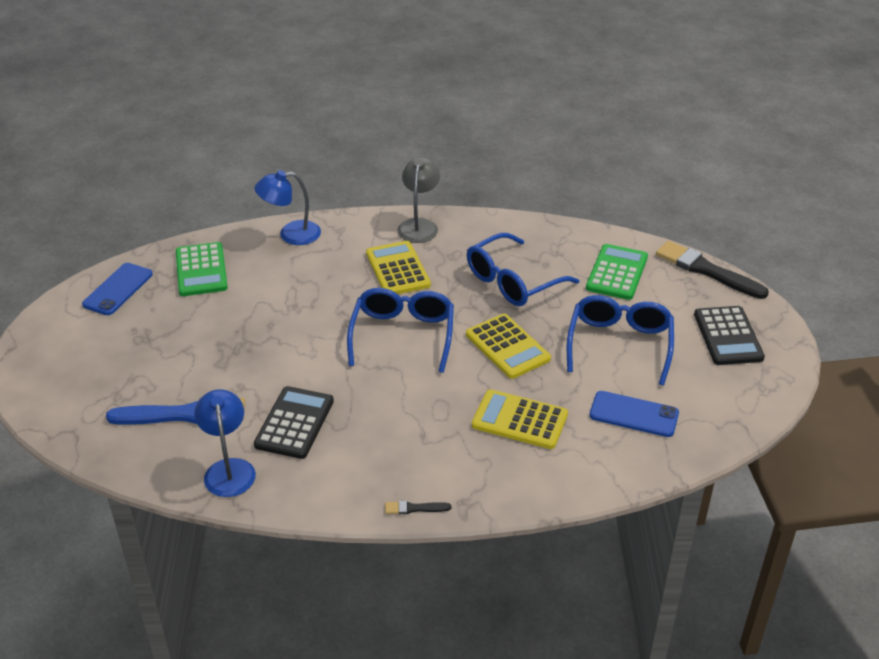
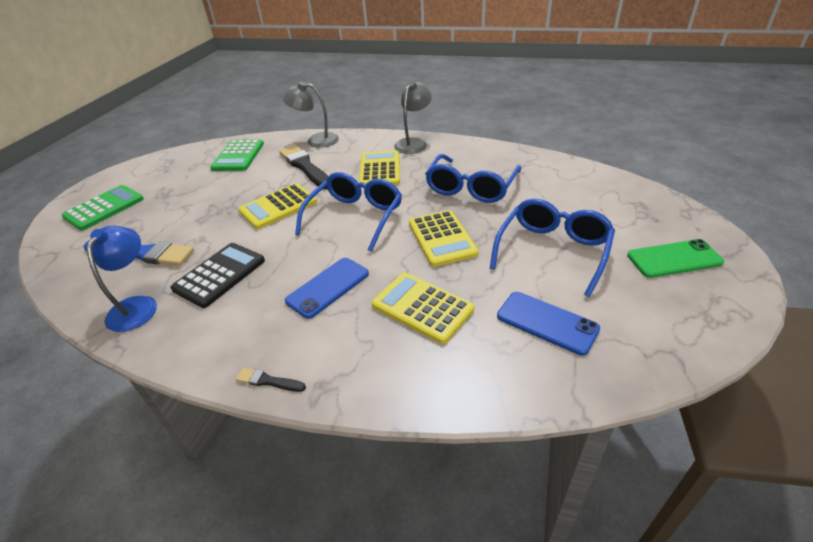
camera: 20 degrees right, 0 degrees up
(118, 289) = (175, 162): blue phone -> blue phone (328, 287)
(291, 234) = (316, 140): blue lamp -> grey lamp
(305, 334) = (278, 207): none -> yellow calculator
(513, 281) = (471, 187): blue glasses -> blue glasses turned 45 degrees counterclockwise
(617, 273) = (569, 191): green calculator -> green calculator (104, 208)
(706, 270) = (660, 198): black brush -> black brush (305, 166)
(728, 336) = (674, 259): black calculator -> green phone

